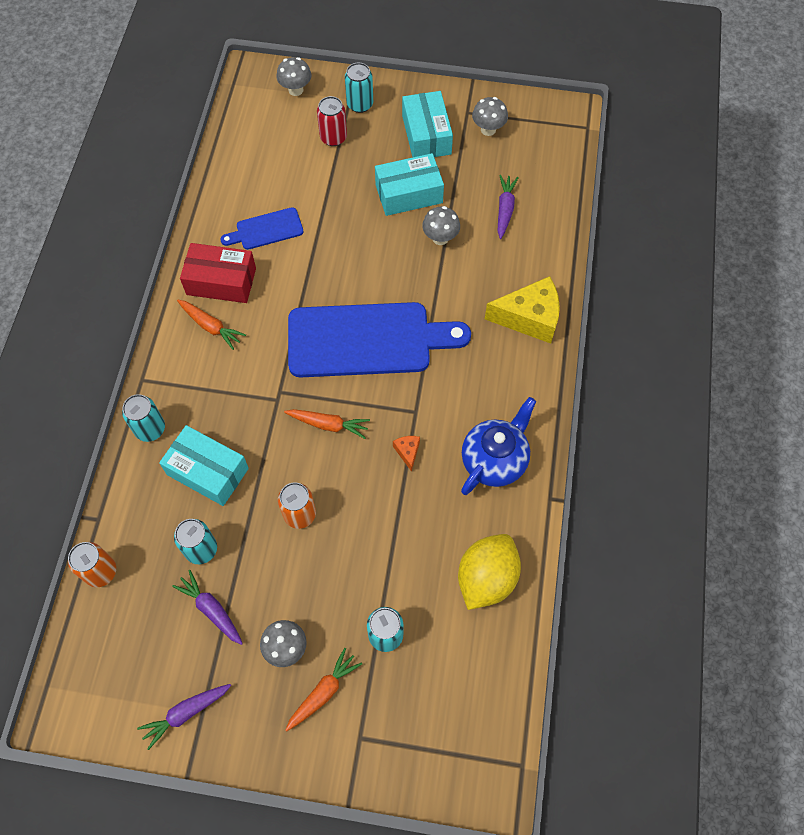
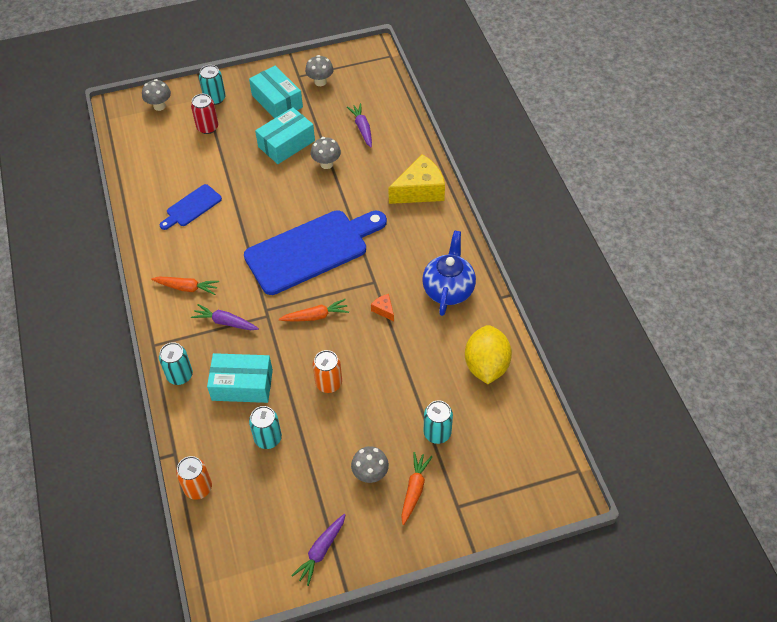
camera: 25 degrees left, 10 degrees down
(211, 610) = (299, 474): purple carrot -> purple carrot (225, 322)
(221, 281) = (177, 254): red box -> none

